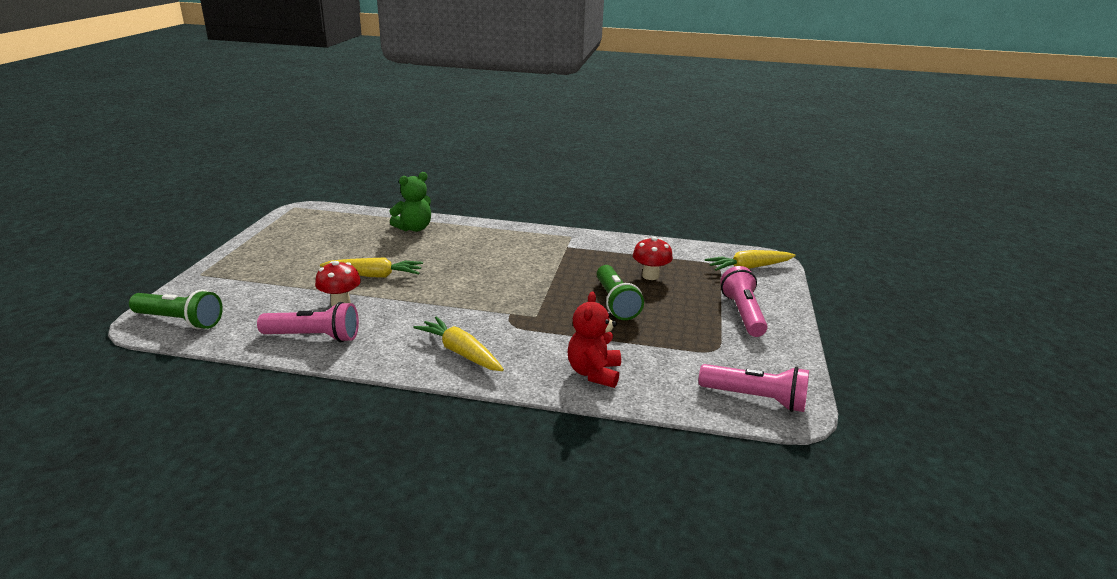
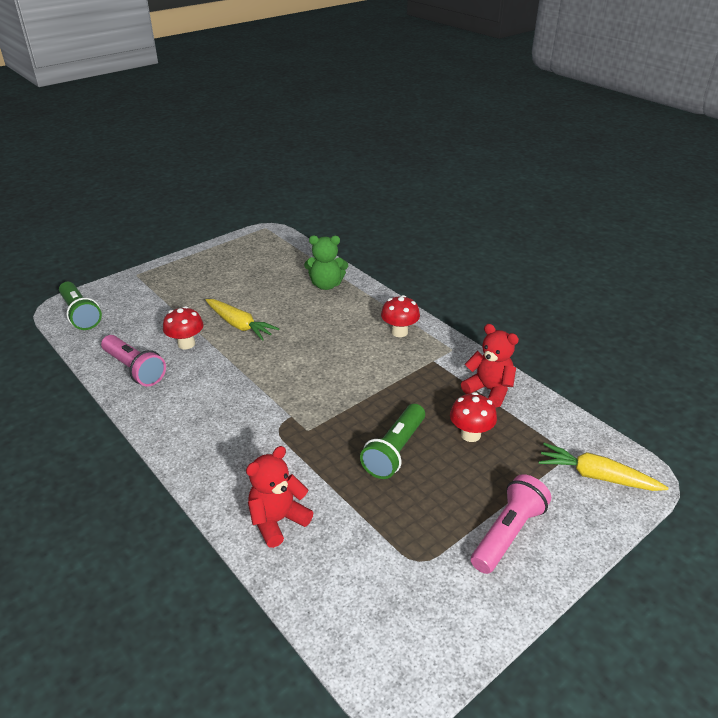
camera: 40 degrees right, 10 degrees up
(461, 352) = (207, 438): yellow carrot -> none
(518, 238) = (399, 332): none -> red mushroom
(627, 249) = (489, 390): none -> red teddy bear
(756, 399) = (382, 644): pink flashlight -> none

